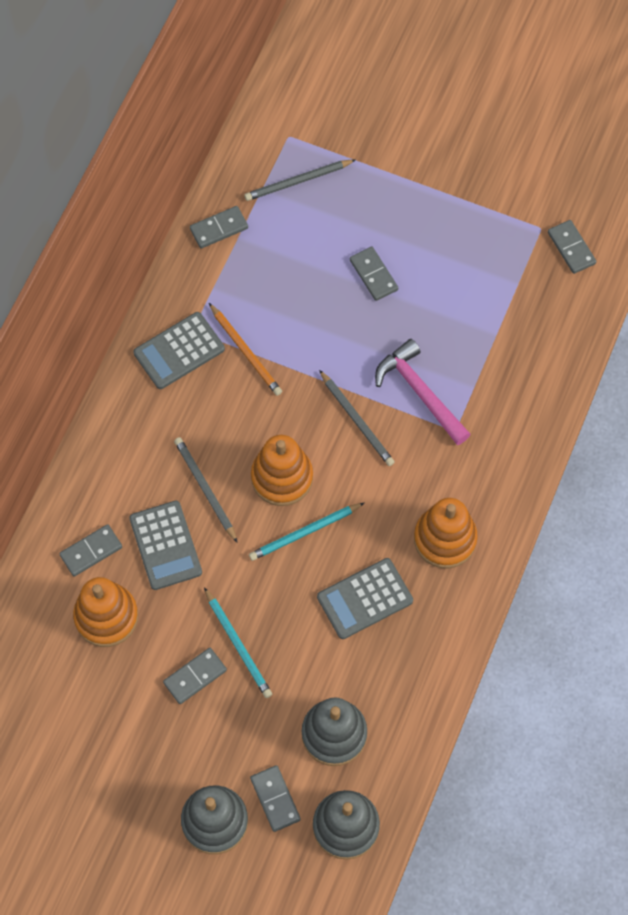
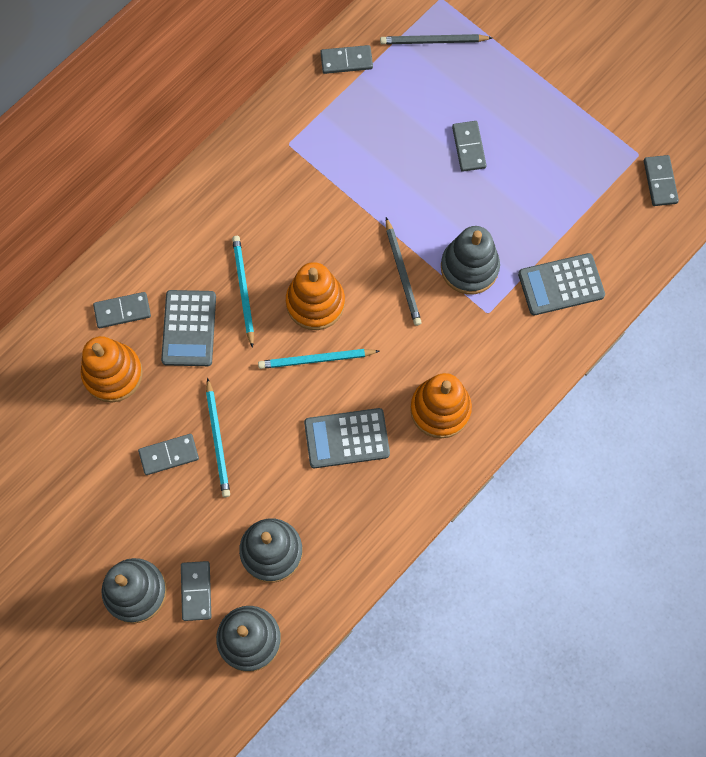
camera: 20 degrees right, 5 degrees up
(179, 351) = (268, 159): grey calculator -> grey calculator (561, 284)
(205, 489) = (243, 290): grey pencil -> turquoise pencil
(246, 351) = (327, 178): orange pencil -> none
(420, 392) = (469, 267): pink hammer -> grey stacking toy

